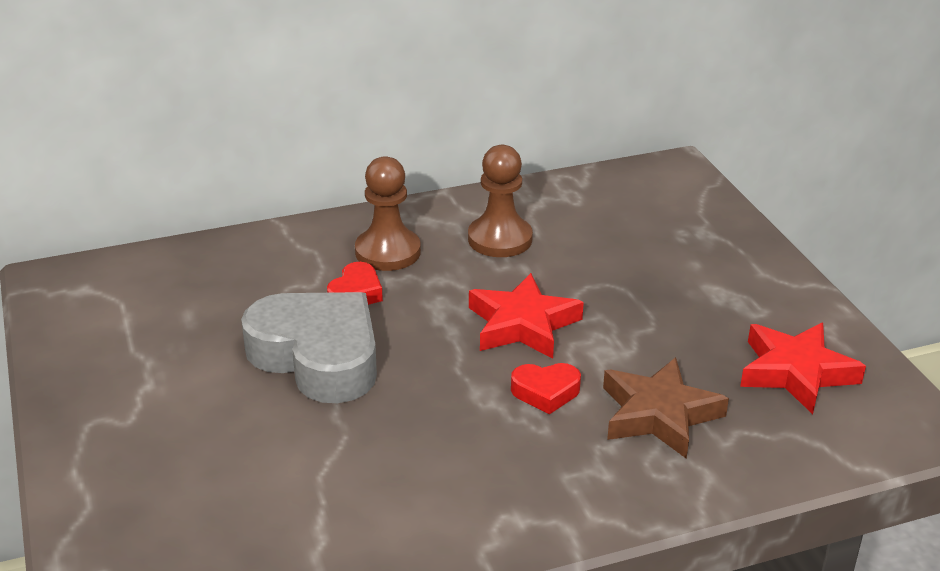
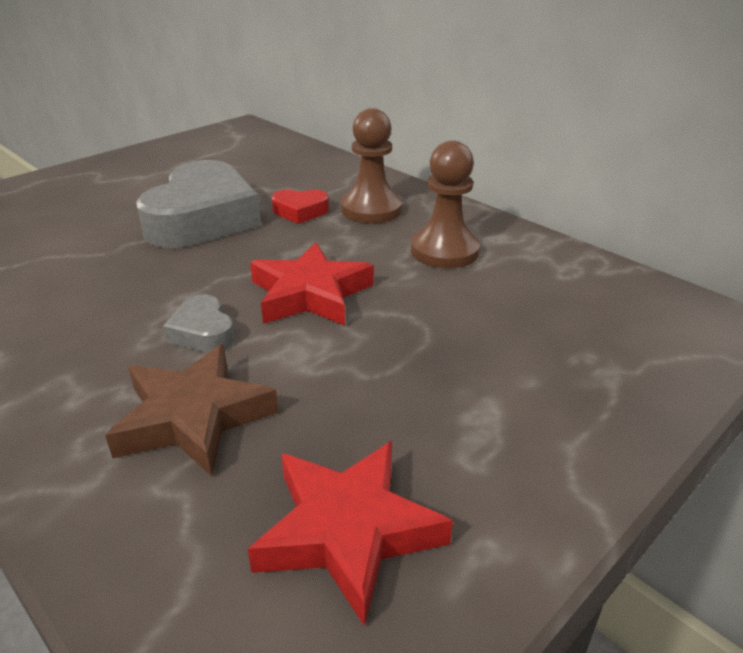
camera: 65 degrees right, 0 degrees up
(545, 392) = (203, 332): red heart -> grey heart

